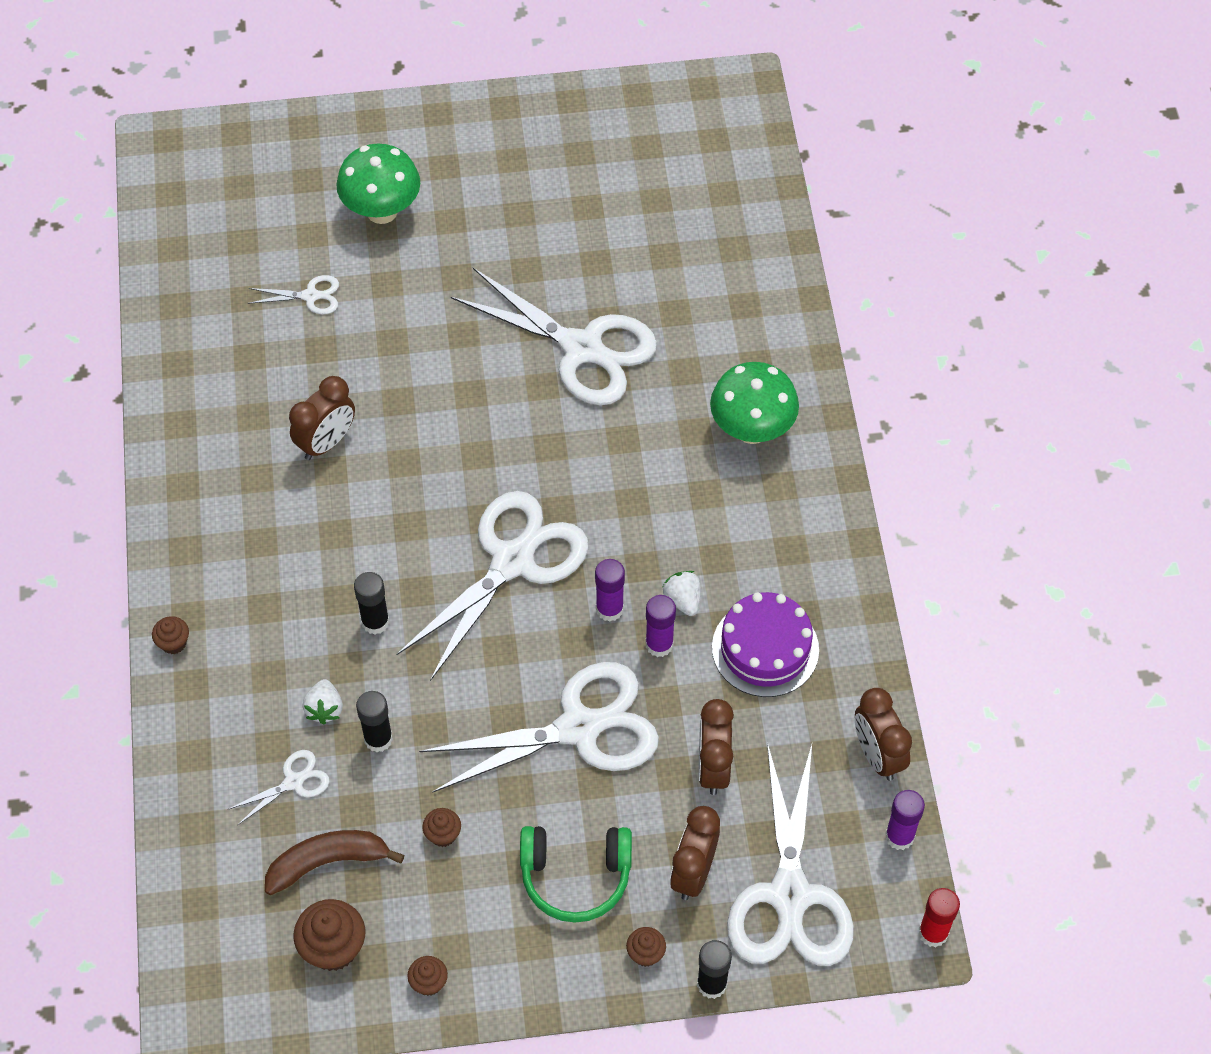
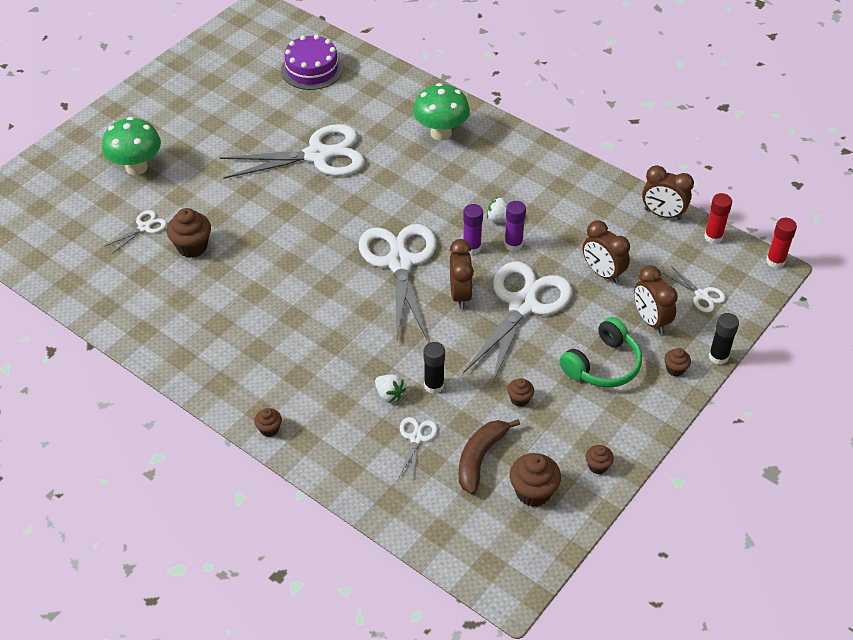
camera: 45 degrees left, 10 degrees down
(326, 442) = (237, 282): brown clock -> brown clock (460, 295)
(330, 360) = (192, 247): none -> brown cupcake
(375, 622) = (365, 338): black glue stick -> none
(765, 648) = (561, 211): purple cake -> purple cake (312, 69)
(790, 895) = (701, 295): white scissors -> white scissors, size x0.44
(899, 836) = (713, 237): purple glue stick -> red glue stick

